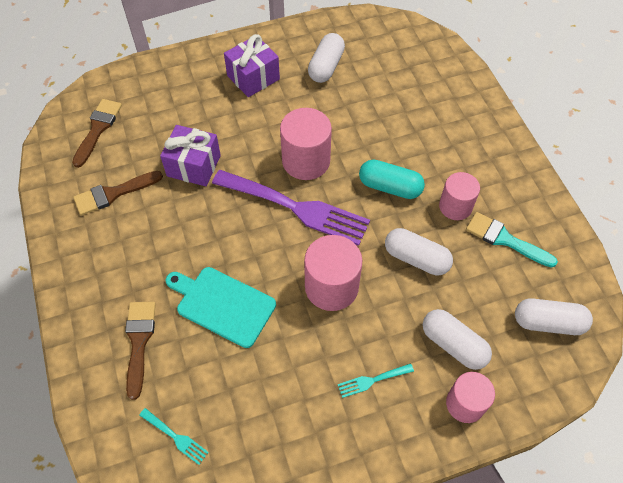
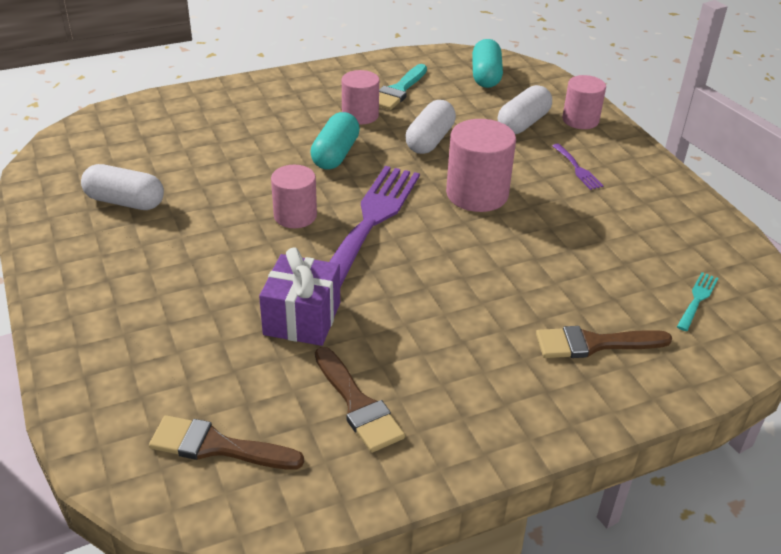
camera: 95 degrees left, 20 degrees down
(222, 304) = (521, 274): turquoise cutting board -> none
(253, 77) = (131, 269): purple gift -> none
(306, 161) = (295, 216): pink cylinder -> pink cylinder, size x0.66
(372, 380) = (577, 169): turquoise fork -> purple fork
(548, 322) = (485, 76): white capsule -> turquoise capsule

